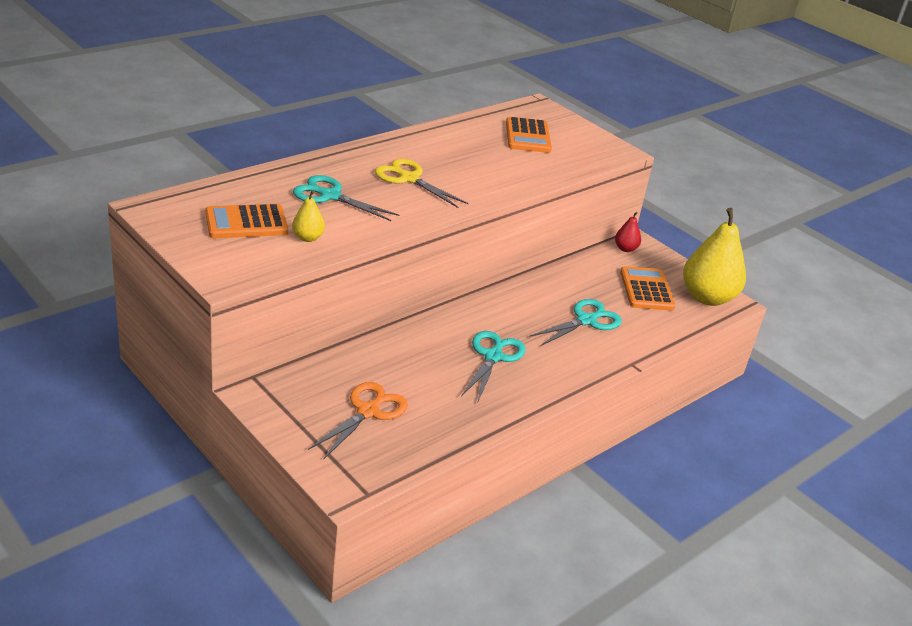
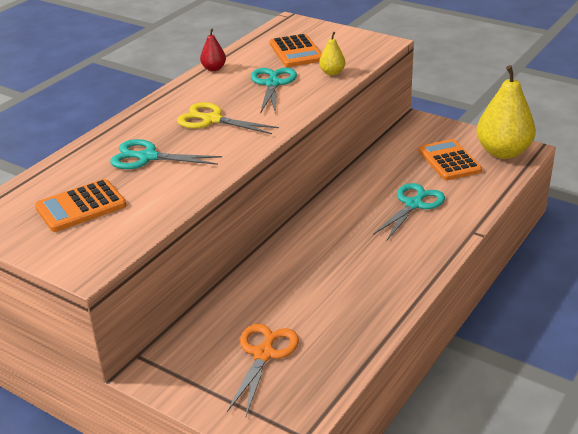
camera: 10 degrees left, 0 degrees up
(308, 238) = (147, 204): yellow pear -> yellow pear (332, 73)
(493, 357) = (350, 264): turquoise scissors -> turquoise scissors (273, 84)
(625, 249) = (412, 130): red pear -> red pear (214, 68)

